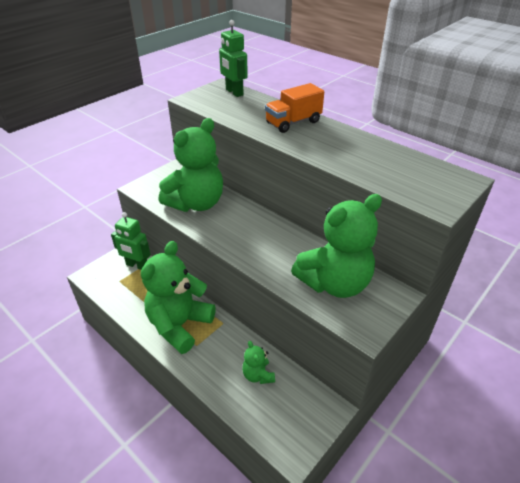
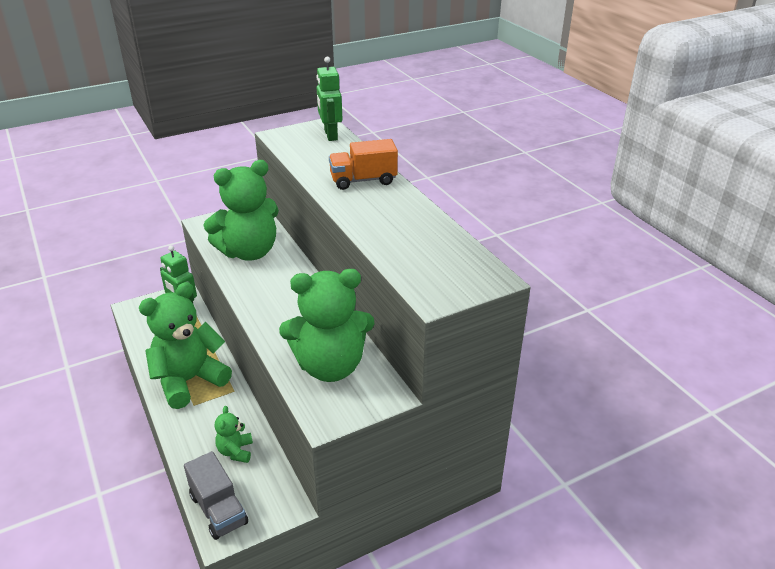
camera: 20 degrees right, 5 degrees down
(277, 432) = (218, 509): none -> grey truck

